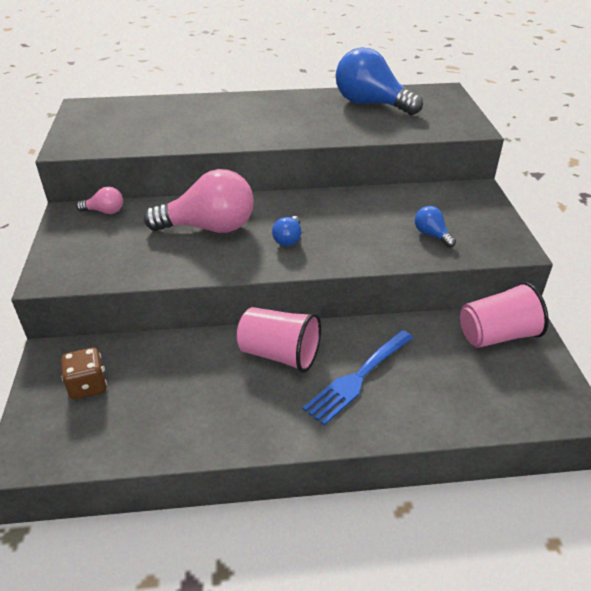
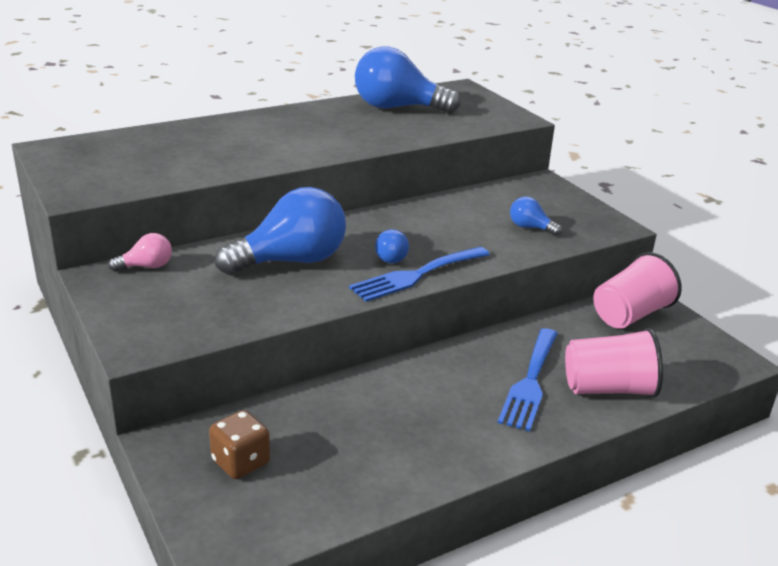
camera: 25 degrees left, 10 degrees down
(209, 227) = (291, 261): pink light bulb -> blue light bulb
(279, 354) = (435, 379): pink cup -> pink cup (608, 389)
(297, 261) = (416, 275): none -> blue fork

